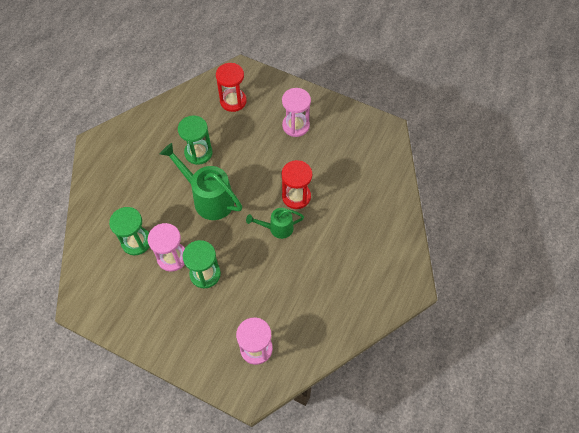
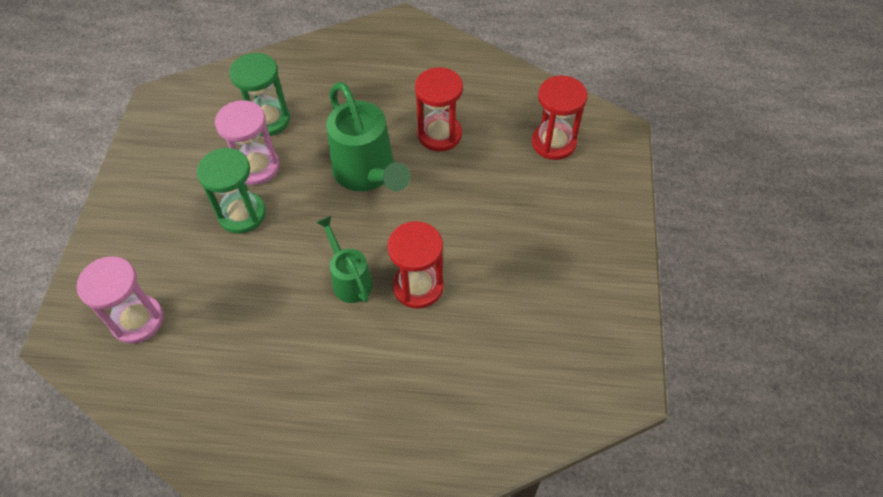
camera: 70 degrees right, 5 degrees down
(198, 153) = (439, 134): green hourglass -> red hourglass
(208, 198) = (368, 174): green watering can -> green watering can turned 135 degrees clockwise
(296, 125) = (554, 240): pink hourglass -> none

